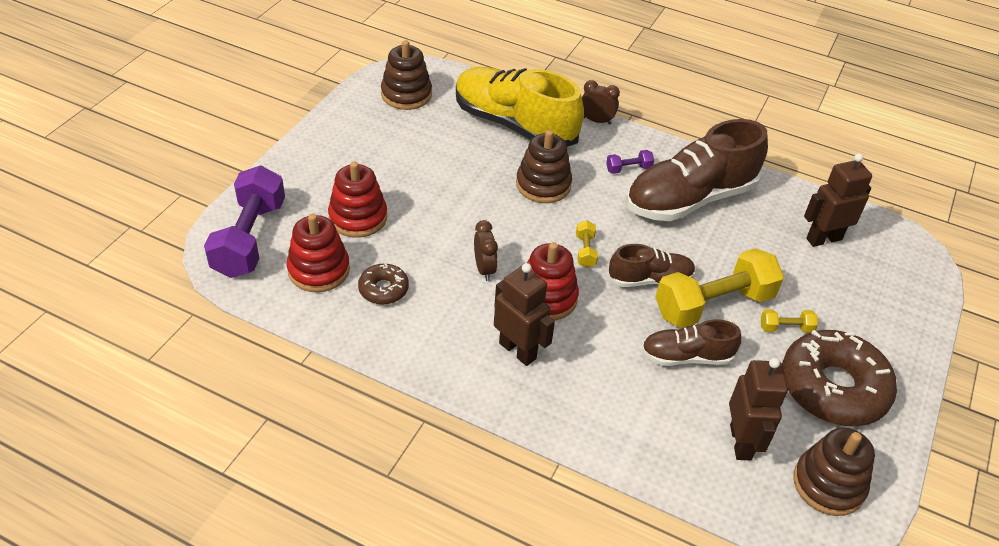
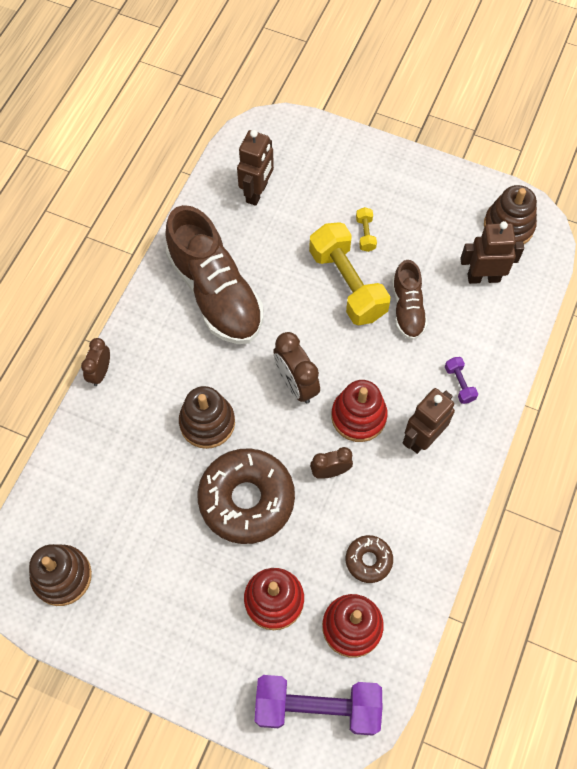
camera: 90 degrees left, 20 degrees up
(514, 125) = (112, 454): yellow shoe -> none
(585, 251) = (296, 384): yellow dumbbell -> brown clock
(628, 169) = (176, 344): purple dumbbell -> purple dumbbell (459, 384)
(650, 279) = (325, 332): brown shoe -> none
(823, 239) = (257, 192): brown robot -> brown robot turned 135 degrees counterclockwise
(833, 388) = (421, 210): brown donut -> brown donut (246, 499)

